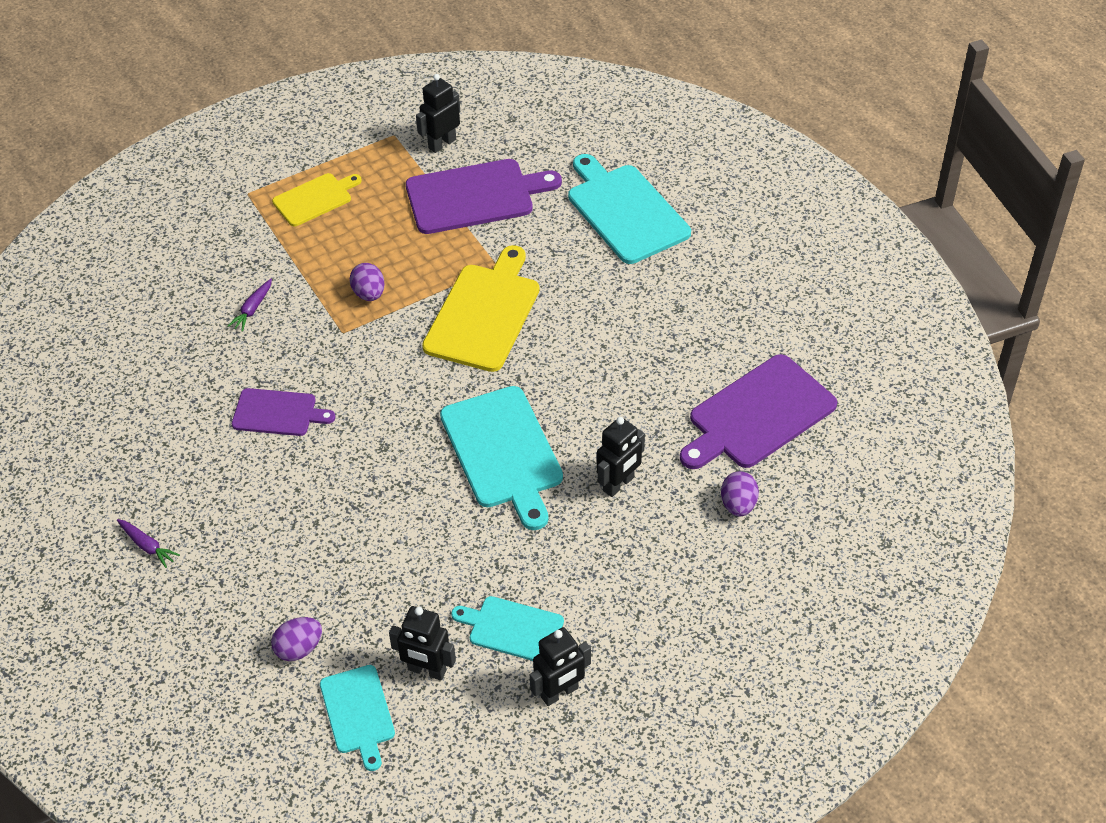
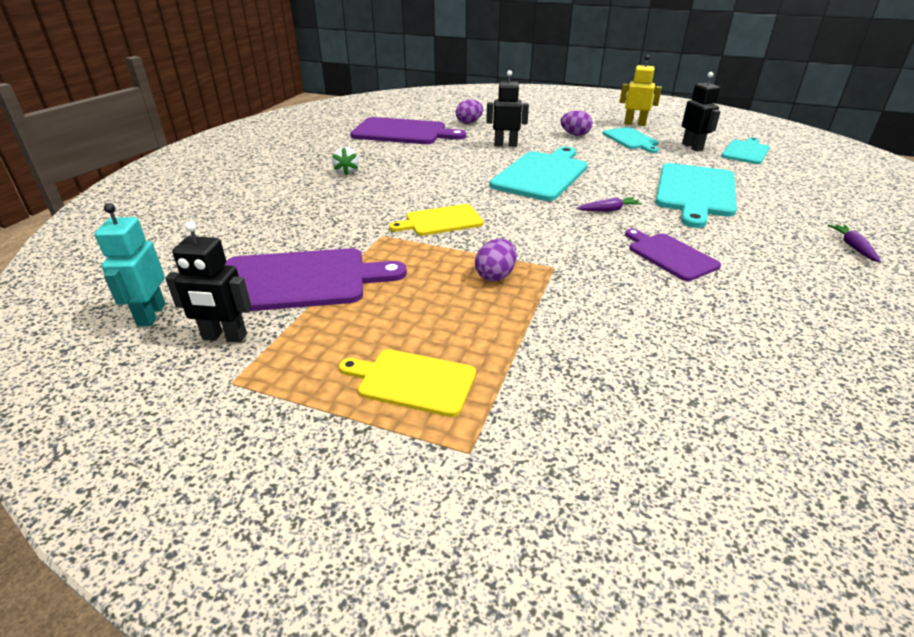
camera: 130 degrees left, 15 degrees down
(252, 309) = (613, 328): purple carrot -> purple carrot (608, 210)
(299, 649) = (762, 175): purple egg -> purple egg (575, 135)
(475, 196) = (300, 280): purple cutting board -> purple cutting board turned 135 degrees clockwise
(484, 313) = (441, 221): yellow cutting board -> yellow cutting board, size x0.59
(503, 121) = (151, 315): none -> turquoise robot
(560, 693) = (634, 124): black robot -> yellow robot
(625, 211) = (255, 211): turquoise cutting board -> turquoise cutting board (695, 192)
(665, 305) = (347, 172): none -> white strawberry

